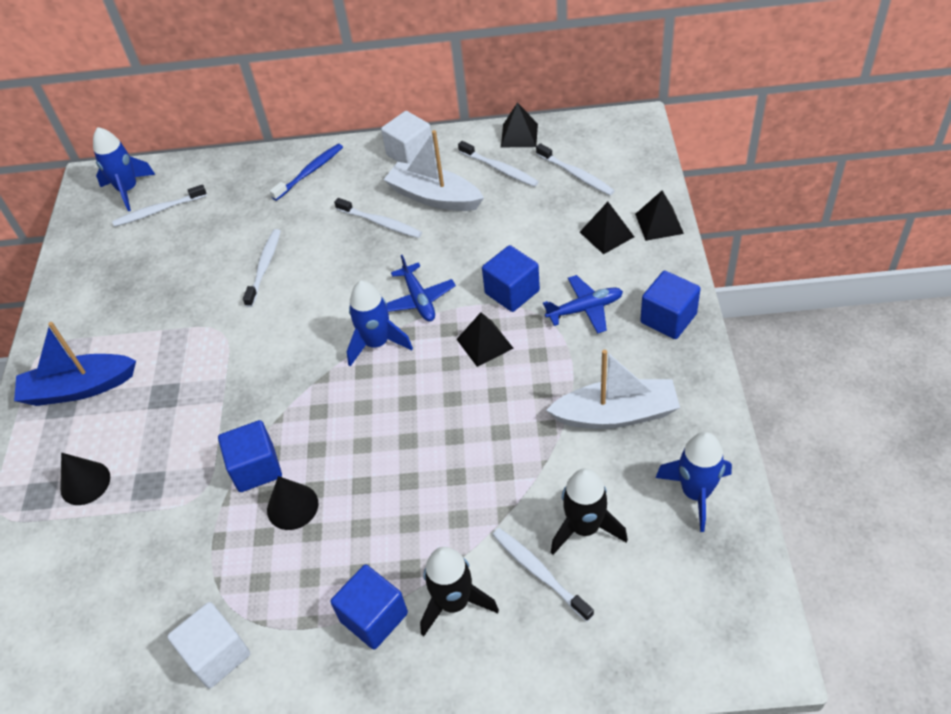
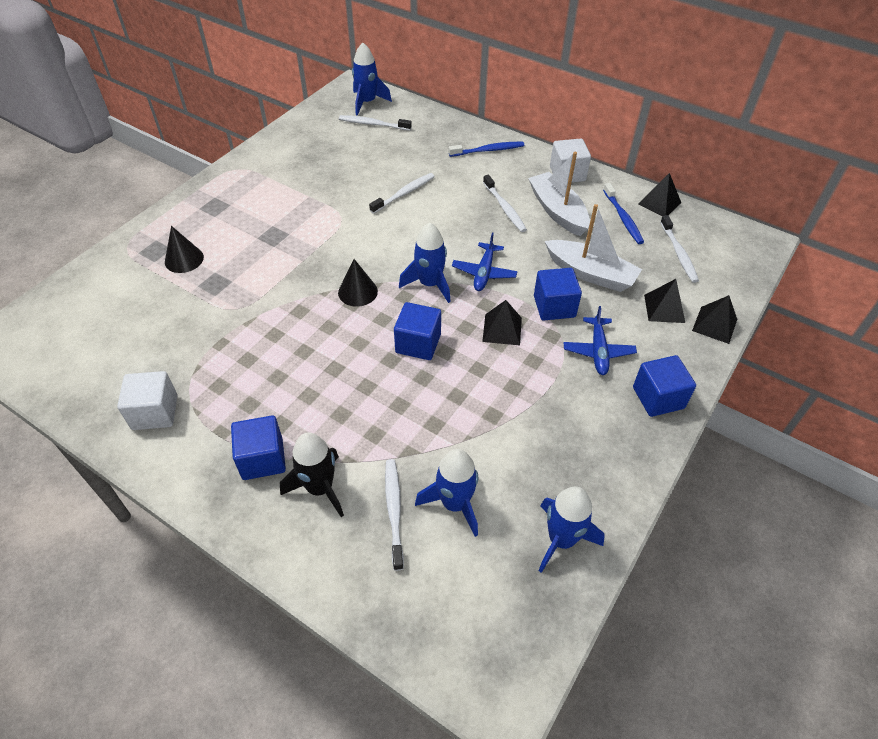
camera: 30 degrees right, 0 degrees up
(79, 388) = (232, 202): blue boat -> none
(256, 468) = (283, 314): blue cube -> blue cube (418, 343)
(292, 506) = (281, 353): black cone -> black cone (357, 292)
(499, 169) = (623, 218): white toothbrush -> blue toothbrush
(585, 309) = (598, 351): blue plane -> blue plane turned 75 degrees clockwise
(585, 528) = (454, 504): black rocket -> blue rocket
(616, 414) = (553, 440): white boat -> white boat (590, 274)

